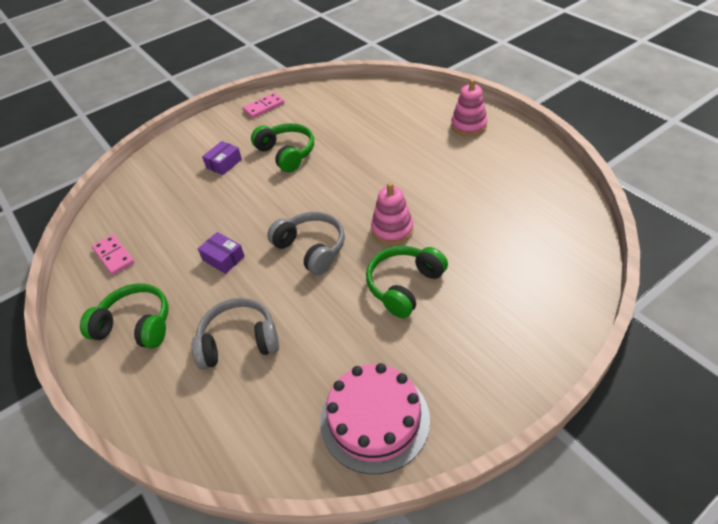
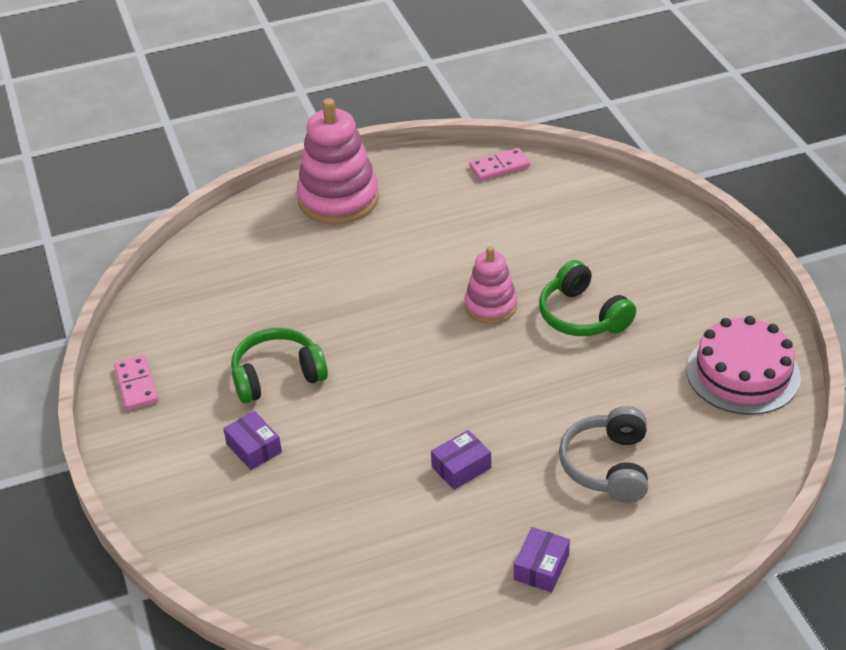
camera: 75 degrees left, 5 degrees down
(114, 256) = (394, 592): pink domino -> pink domino (499, 167)
(136, 325) = (541, 567): green headphones -> purple box
(311, 249) = (486, 381): grey headphones -> none
(468, 126) = (338, 199): pink stacking toy -> pink stacking toy, size x1.69

